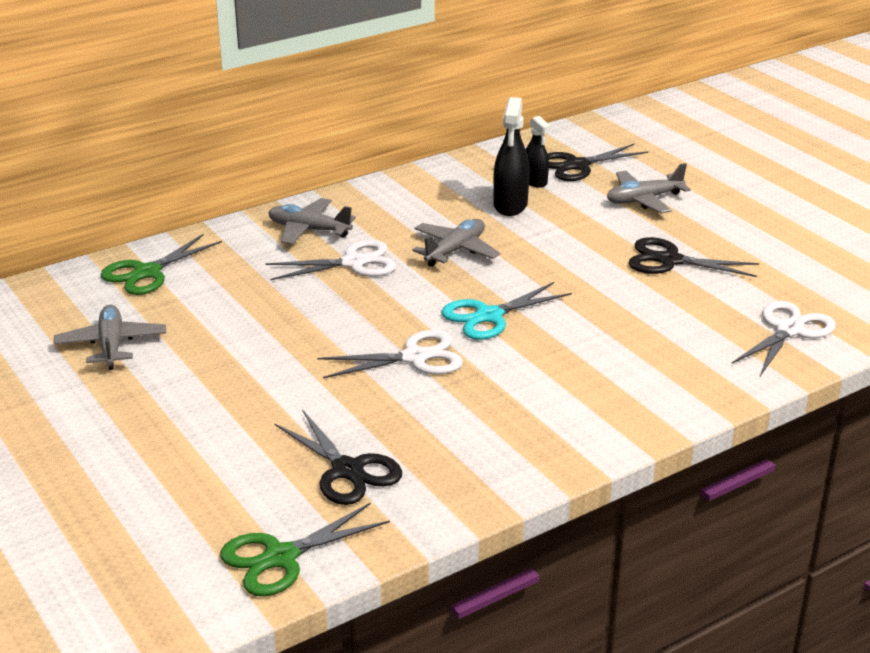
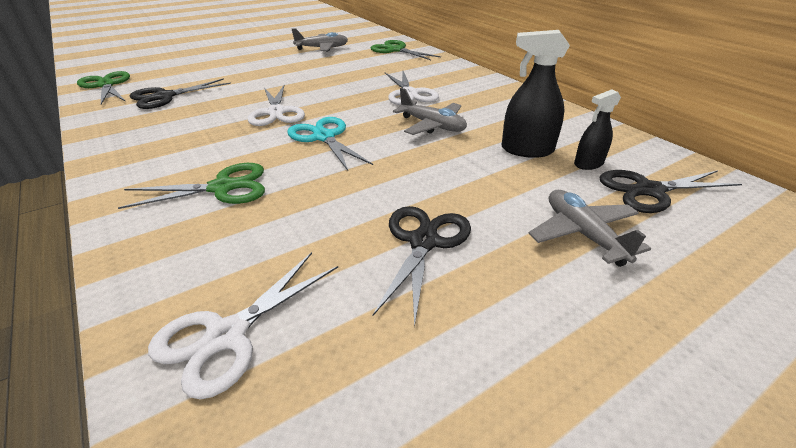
camera: 90 degrees right, 5 degrees up
(309, 230) = (455, 81): grey plane -> none
(577, 165) = (649, 190): black scissors -> black scissors turned 75 degrees counterclockwise
(609, 365) = (222, 187): none -> green scissors
(789, 330) = (227, 335): white scissors -> white scissors turned 90 degrees clockwise

